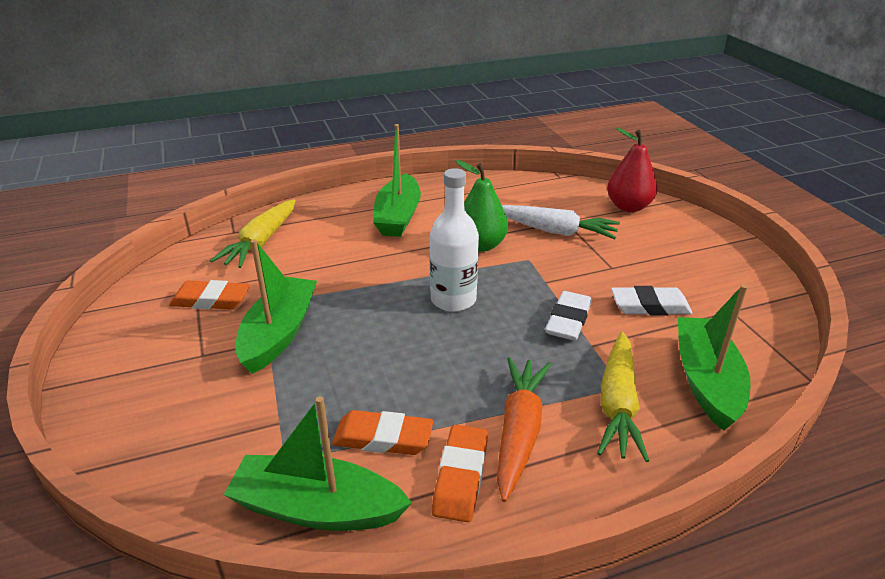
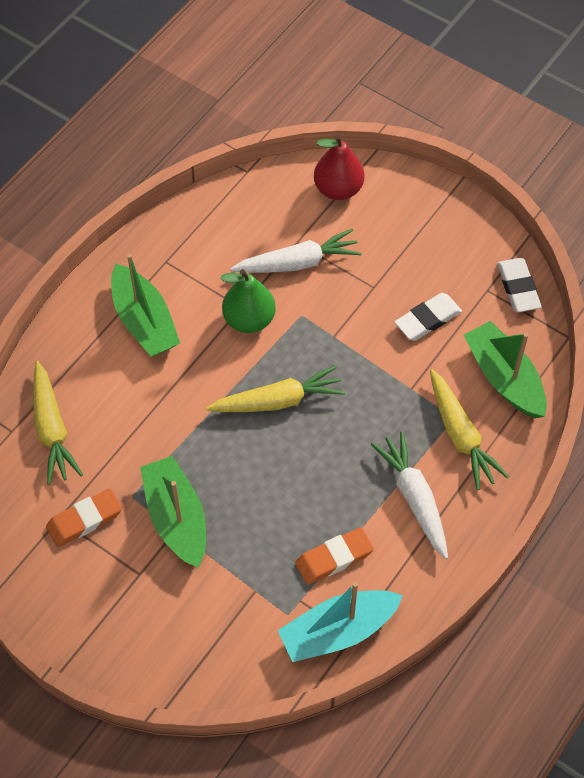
camera: 35 degrees left, 25 degrees up
(317, 508) = (338, 631): green boat -> turquoise boat
(453, 299) = (278, 401): white bottle -> yellow carrot
(460, 476) = (403, 555): orange eraser -> none
(519, 432) = (414, 498): orange carrot -> white carrot
(568, 320) = (379, 372): white eraser -> white eraser (518, 288)

